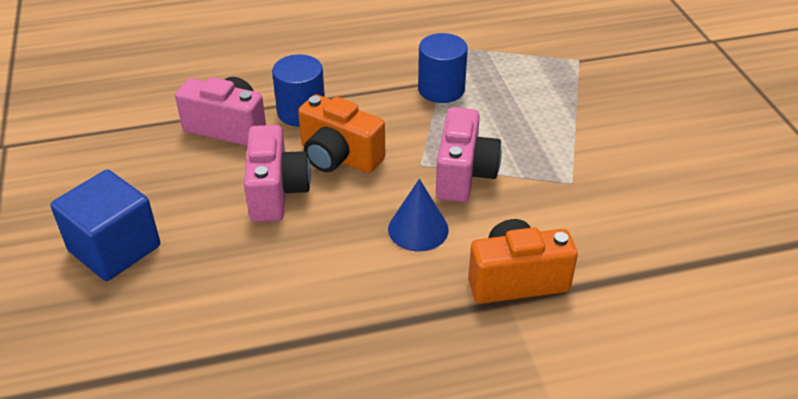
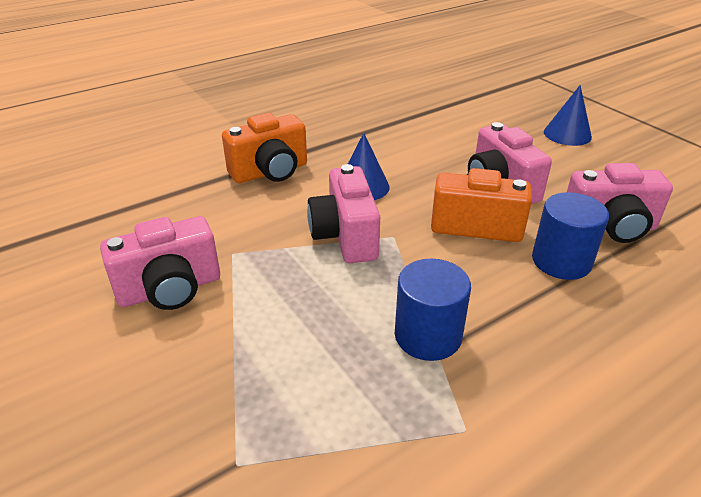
camera: 160 degrees right, 5 degrees down
(114, 248) = (567, 134): blue cube -> blue cone
(625, 162) = (170, 289): none -> pink camera

